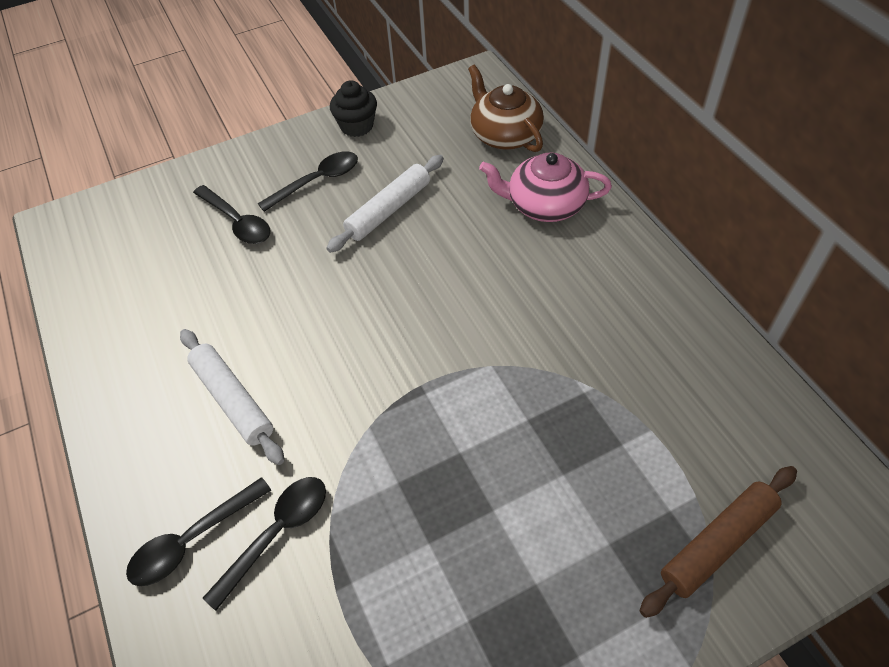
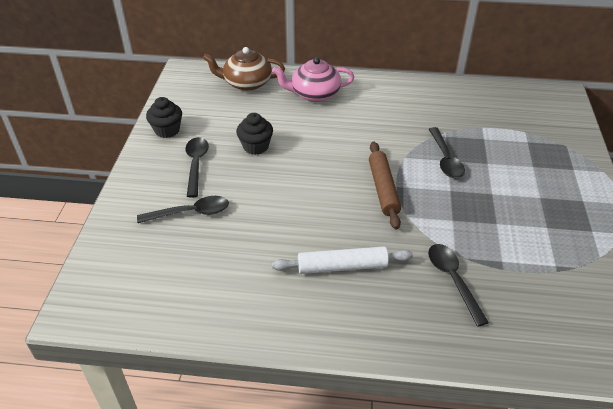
camera: 60 degrees left, 10 degrees down
(193, 539) = (432, 320): black spoon -> black spoon (445, 159)
(389, 210) = (255, 146): white rolling pin -> black cupcake
(544, 205) = (314, 94): pink teapot -> pink teapot turned 45 degrees clockwise
(717, 544) = (551, 137): brown rolling pin -> brown rolling pin (383, 189)

